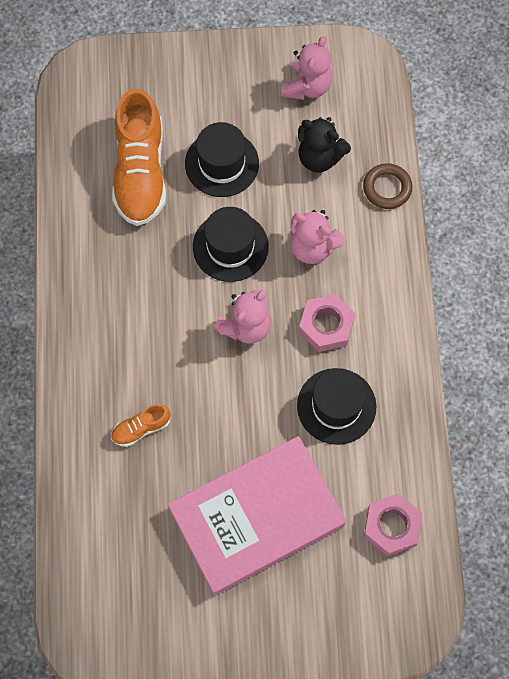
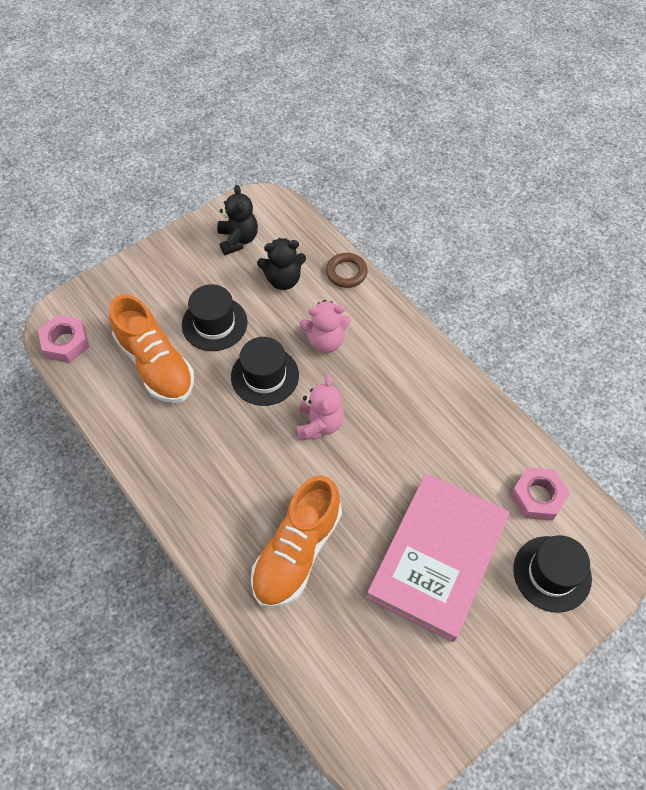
camera: 35 degrees left, 10 degrees down
(141, 428) = (297, 551): orange shoe -> orange shoe, size x2.19
(307, 86) = (238, 240): pink teddy bear -> black teddy bear
(326, 326) = (377, 387): pink nut -> pink nut (65, 343)
(336, 406) = (430, 438): black hat -> black hat (552, 573)

